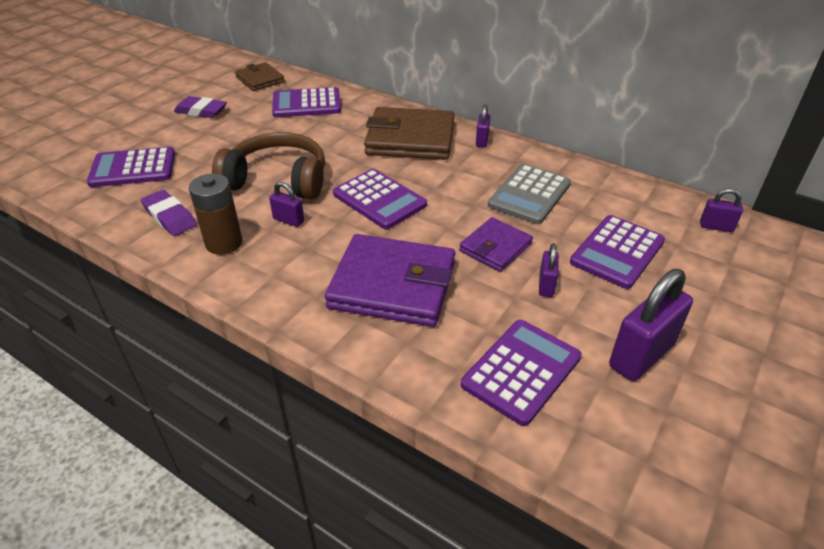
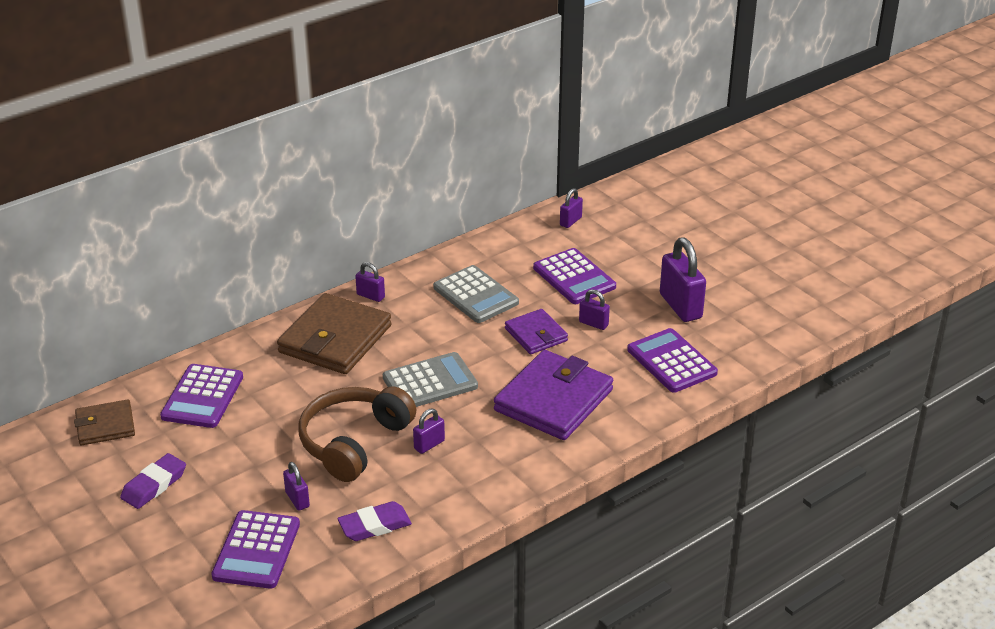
camera: 70 degrees left, 5 degrees down
(197, 171) = (297, 499): none -> purple padlock
(224, 243) = (441, 491): brown battery -> none
(379, 199) = (430, 382): purple calculator -> grey calculator

